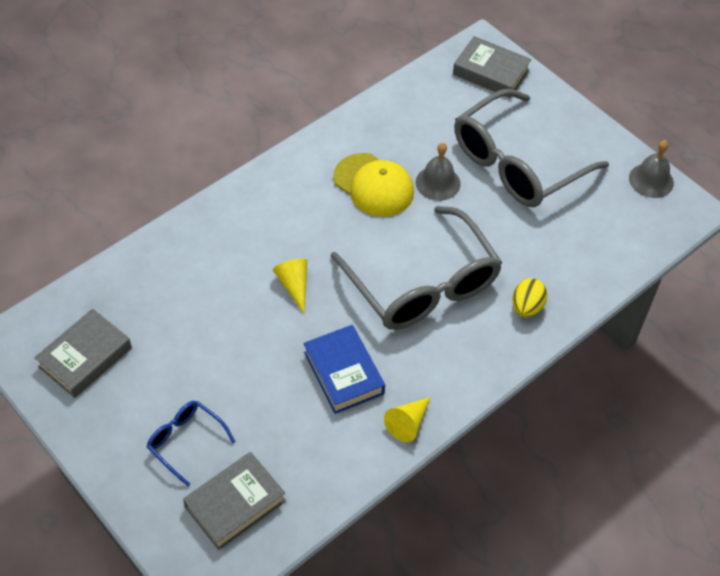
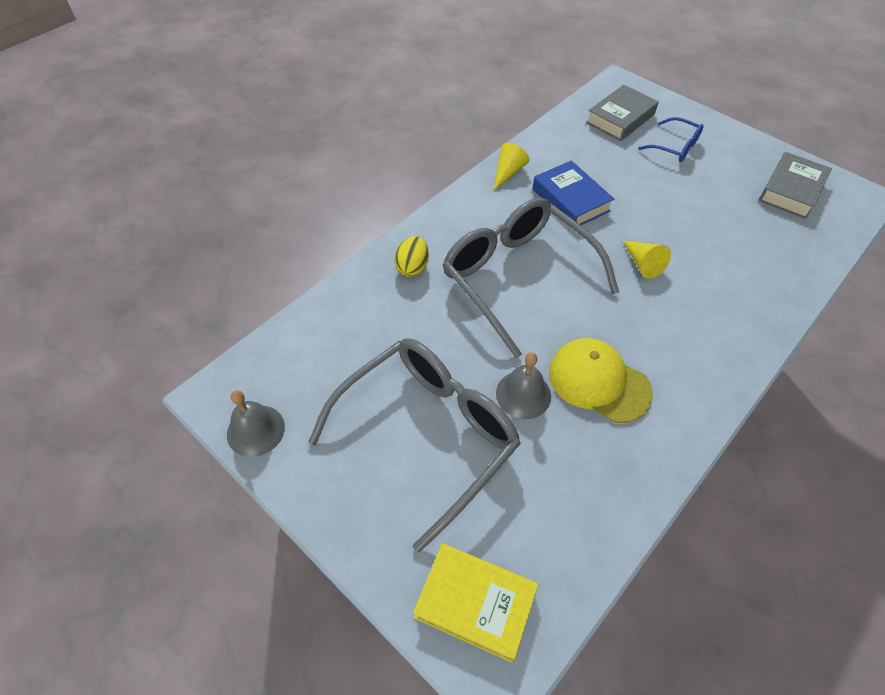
camera: 175 degrees right, 0 degrees up
(490, 72) = (475, 603): grey book -> yellow book

